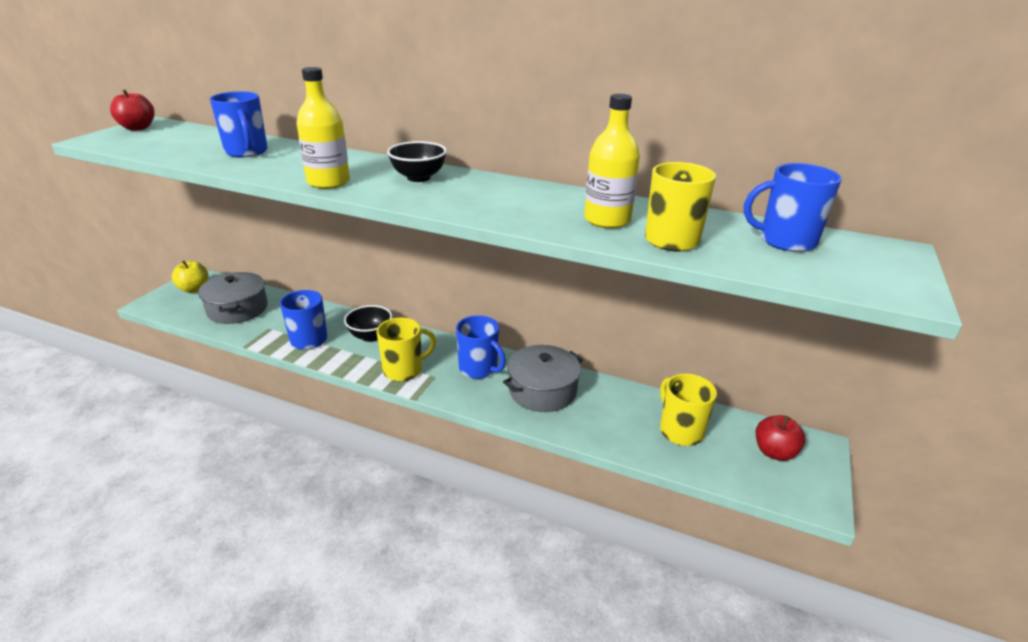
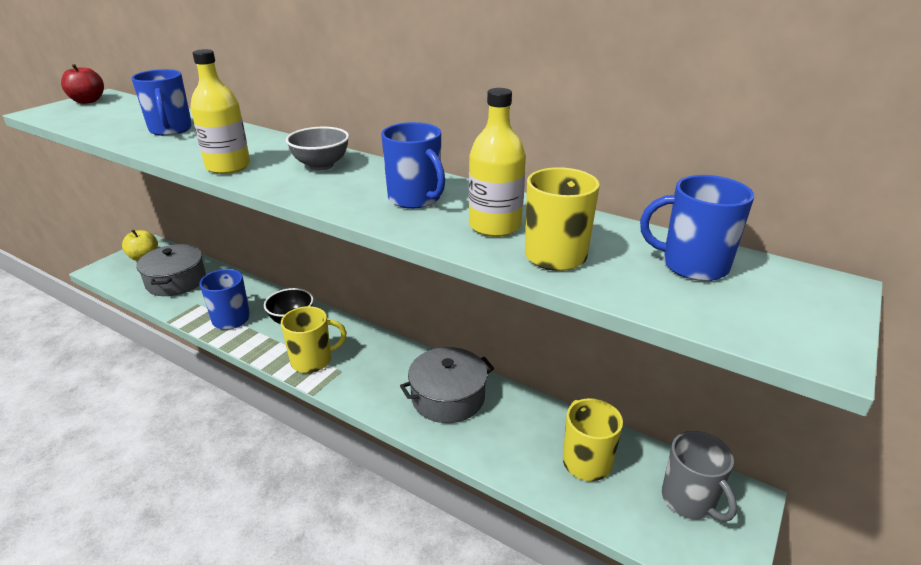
camera: 10 degrees right, 0 degrees up
(418, 178) = (321, 165): black bowl -> grey bowl
(479, 369) = (389, 366): blue mug -> blue mug (415, 199)
(774, 452) = (689, 500): red apple -> grey mug

